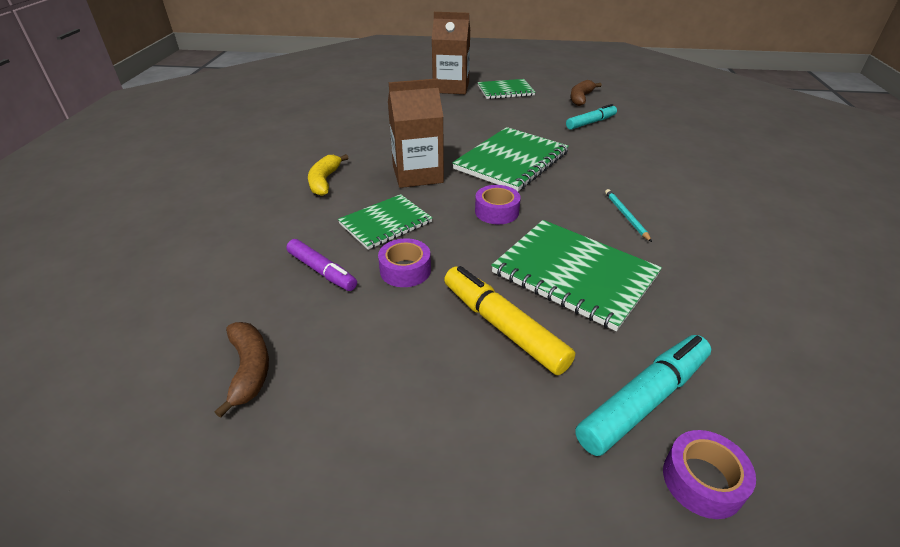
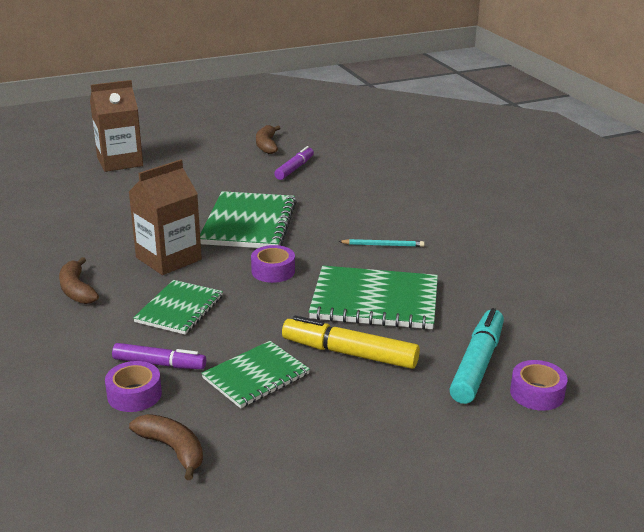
camera: 30 degrees left, 10 degrees down
(324, 181) = (76, 290): yellow banana -> brown banana
(405, 270) = (234, 340): purple tape -> purple tape (134, 394)
(505, 91) = (183, 153): green notebook -> green notebook (256, 376)
(590, 122) = (294, 168): turquoise marker -> purple marker
(626, 216) = (383, 245): turquoise pencil -> turquoise pencil turned 135 degrees clockwise

